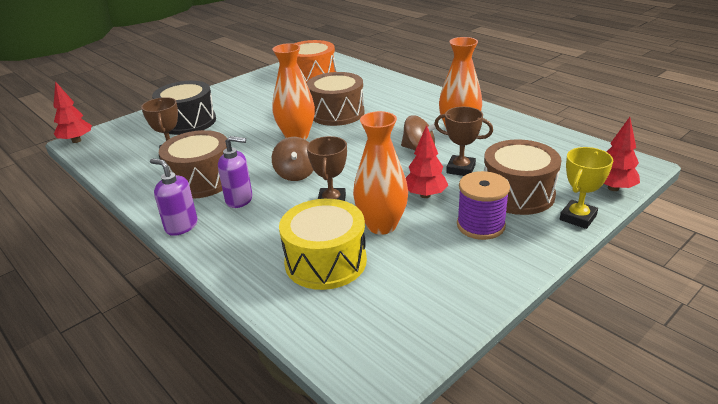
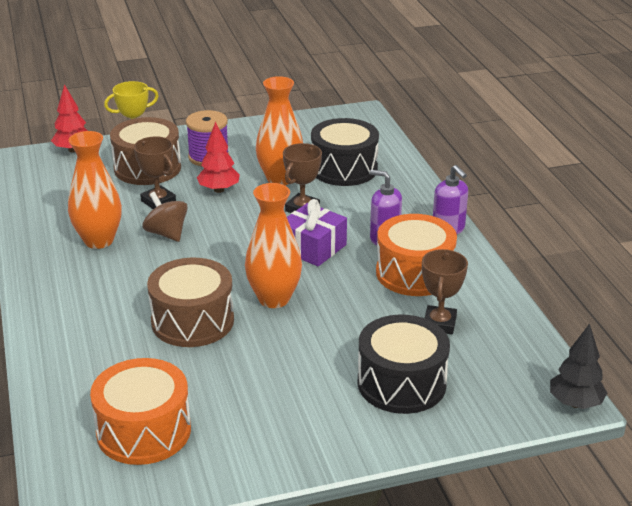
camera: 155 degrees left, 0 degrees up
(76, 141) = (575, 403): red tree -> black tree
(201, 180) = (414, 273): brown drum -> orange drum
(296, 174) = (312, 247): brown spinning top -> purple gift
(325, 261) = (344, 169): yellow drum -> black drum

